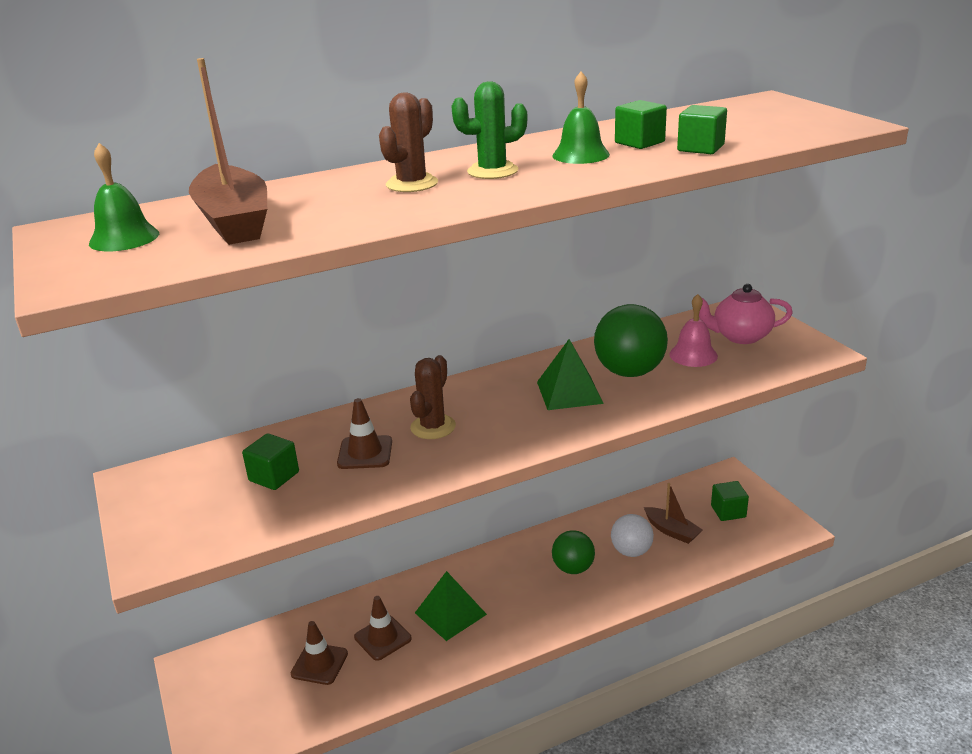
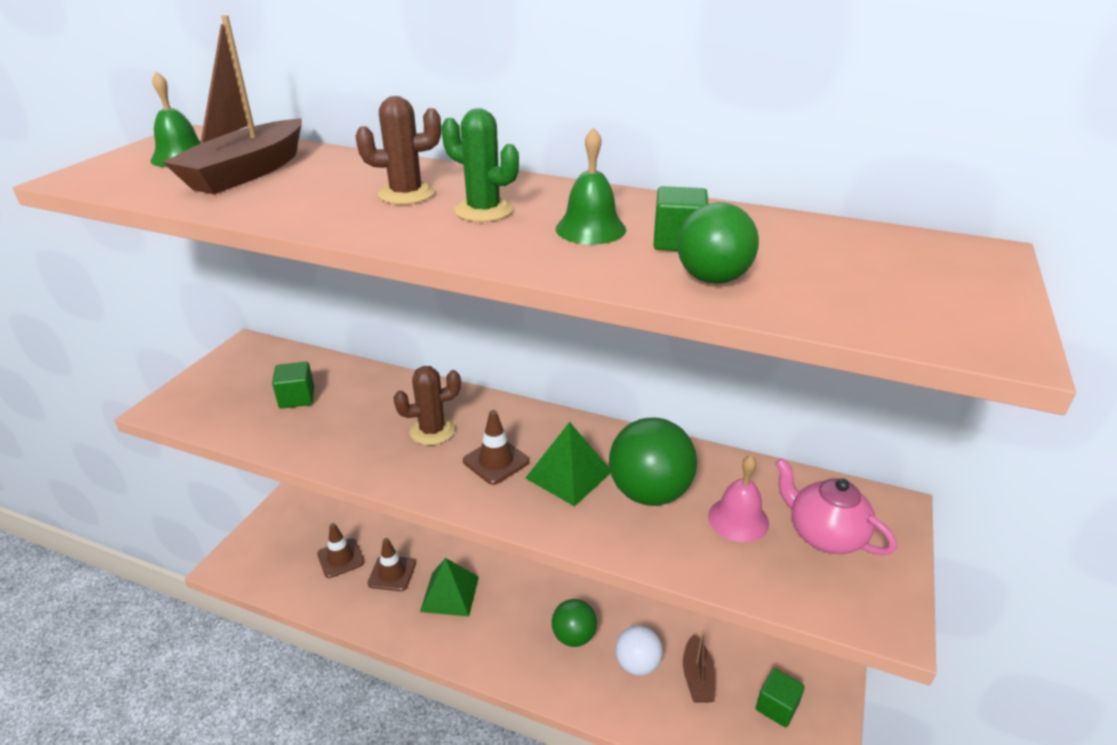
camera: 45 degrees right, 5 degrees up
(365, 453) = (364, 419): brown traffic cone -> brown traffic cone (496, 461)
(700, 148) = (712, 279): green cube -> green ball

